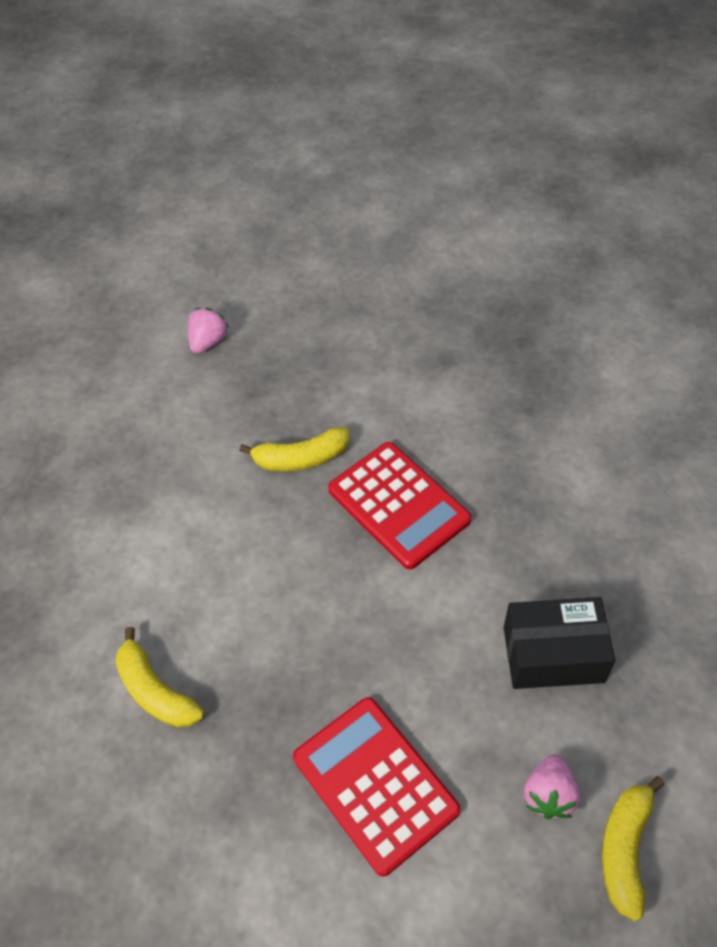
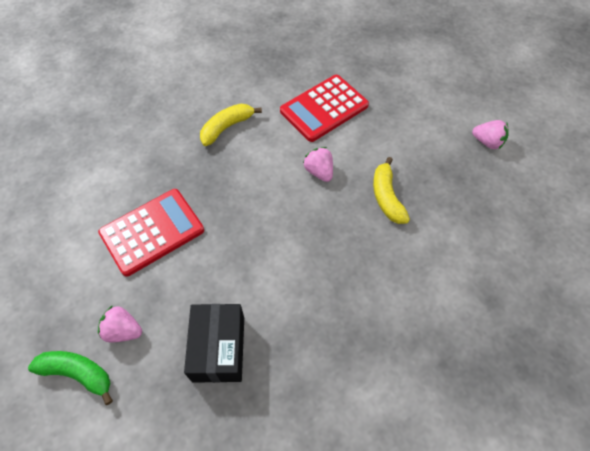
camera: 90 degrees right, 5 degrees up
(255, 543) = (319, 171): none -> pink strawberry
(398, 505) = (347, 256): red calculator -> red calculator (324, 108)
(625, 849) = (78, 373): yellow banana -> green banana

